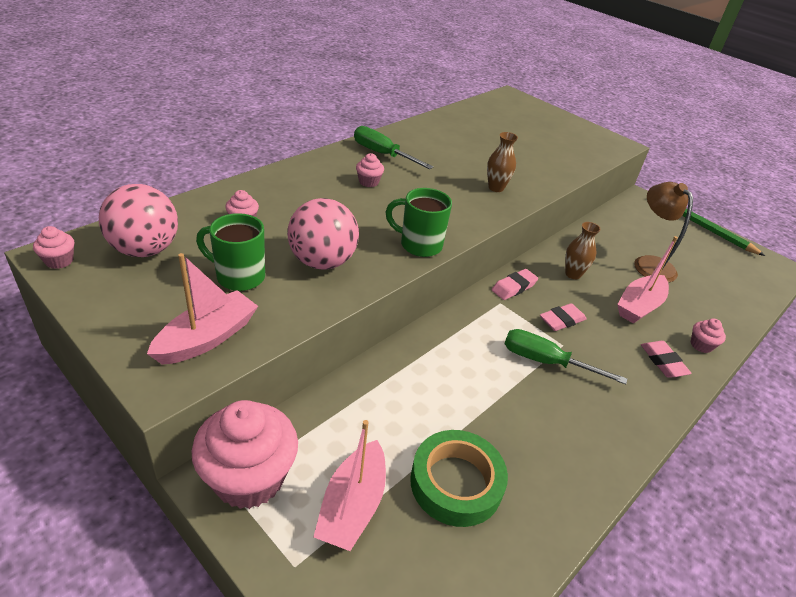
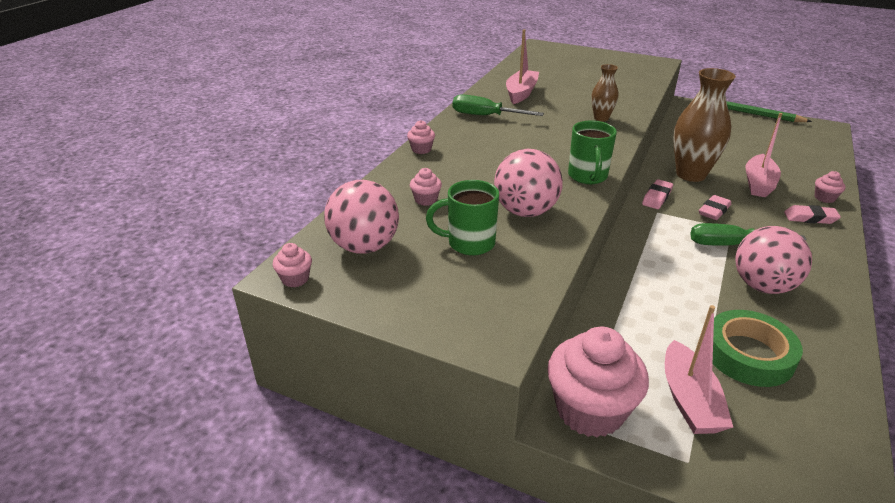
camera: 15 degrees left, 5 degrees down
(207, 338) = (495, 298): pink boat -> pink boat (521, 93)
(368, 182) = (497, 140): pink cupcake -> pink cupcake (421, 149)
(419, 245) = (587, 177): green mug -> green mug turned 90 degrees counterclockwise
(539, 417) = (762, 286): none -> pink ball
(573, 274) = (690, 174): brown vase -> brown vase, size x1.98
(649, 263) = (737, 151): brown lamp -> none
(663, 362) = (810, 218): pink eraser -> pink eraser turned 45 degrees counterclockwise

